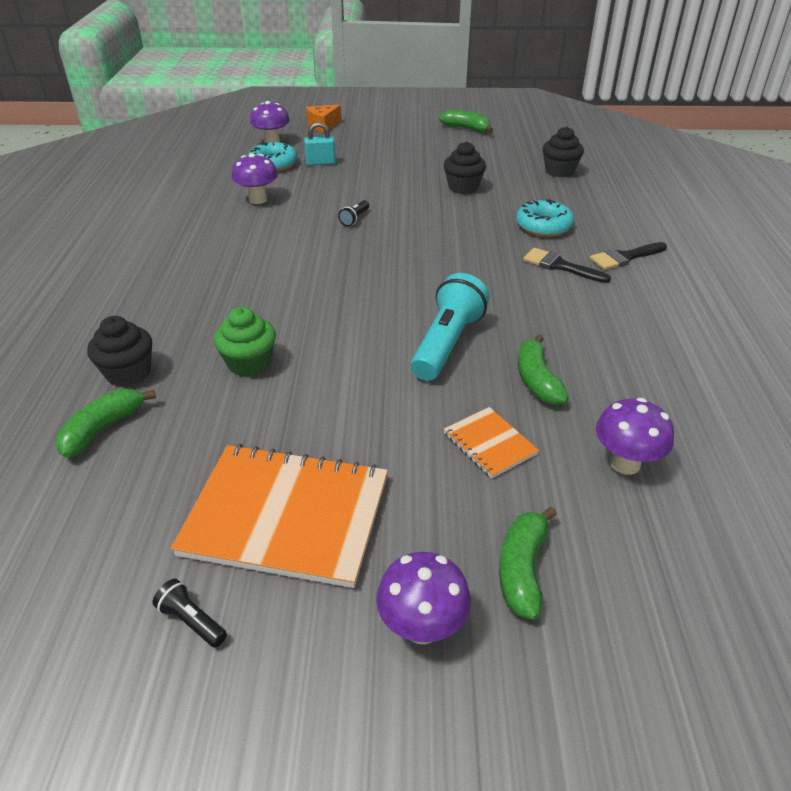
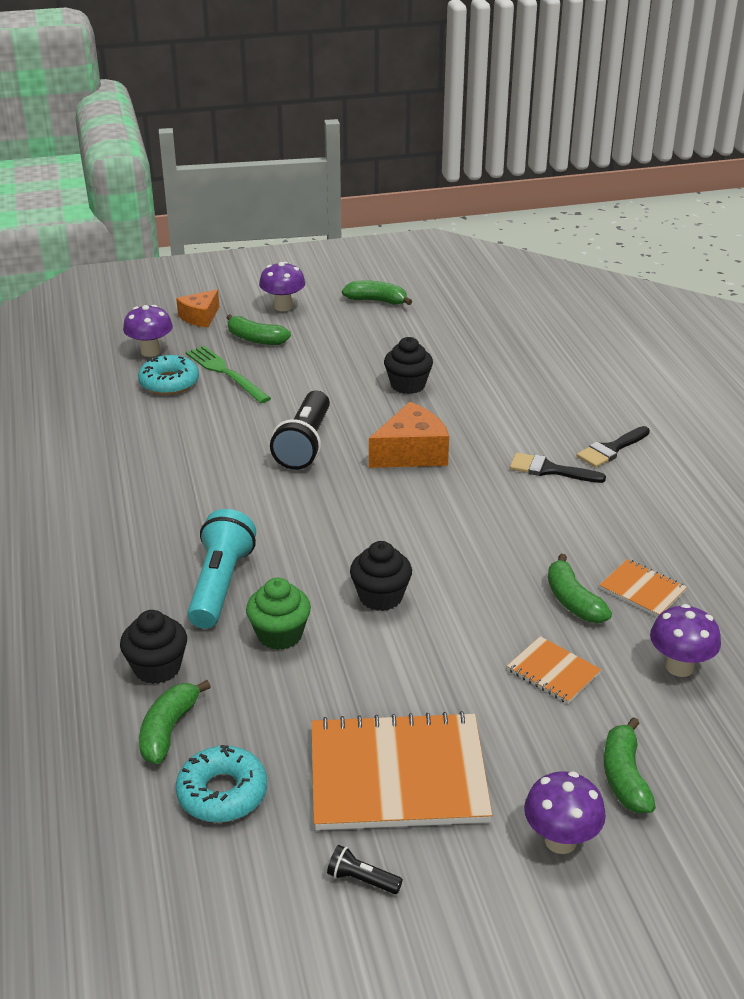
camera: 15 degrees left, 5 degrees down
(258, 199) = (178, 435): purple mushroom -> purple mushroom (283, 307)
(320, 163) = (226, 373): turquoise padlock -> green fork
(355, 219) = (304, 444): black flashlight -> black flashlight, size x2.27
(357, 143) = (255, 339): none -> green banana
(441, 237) = (411, 453): none -> orange cheese
(447, 343) = (471, 577): turquoise flashlight -> turquoise flashlight (220, 584)
(543, 226) = (515, 423): turquoise donut -> turquoise donut (222, 793)
(559, 171) = (506, 348): black cupcake -> black cupcake (380, 597)
(611, 382) = (642, 590): none -> orange notebook

